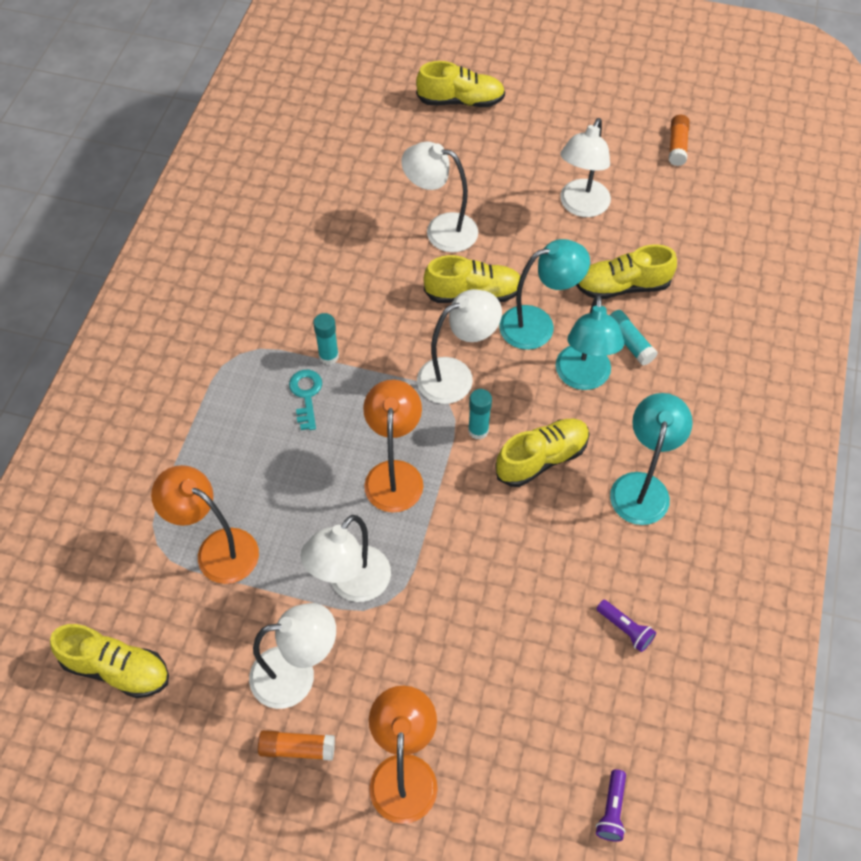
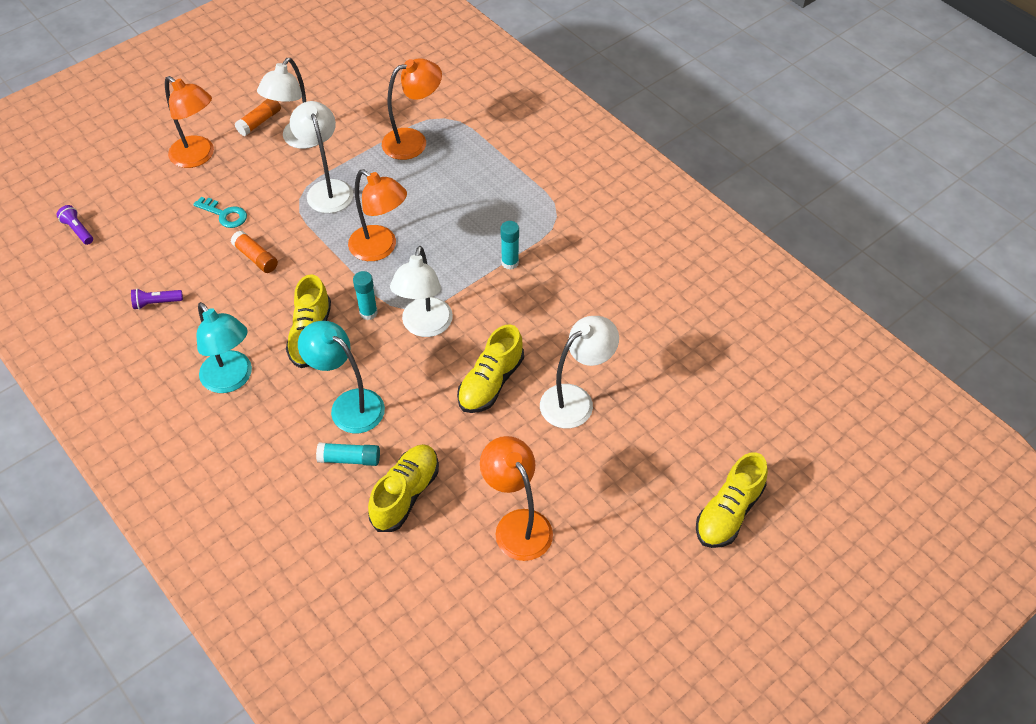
camera: 125 degrees right, 5 degrees down
(117, 668) = (381, 73): yellow shoe -> none
(306, 395) = (487, 234): turquoise key -> turquoise key (224, 214)
(538, 325) = (422, 407): turquoise lamp -> none
(581, 206) = (517, 524): white lamp -> orange lamp
(677, 146) = (525, 671): orange glue stick -> orange glue stick (255, 257)

